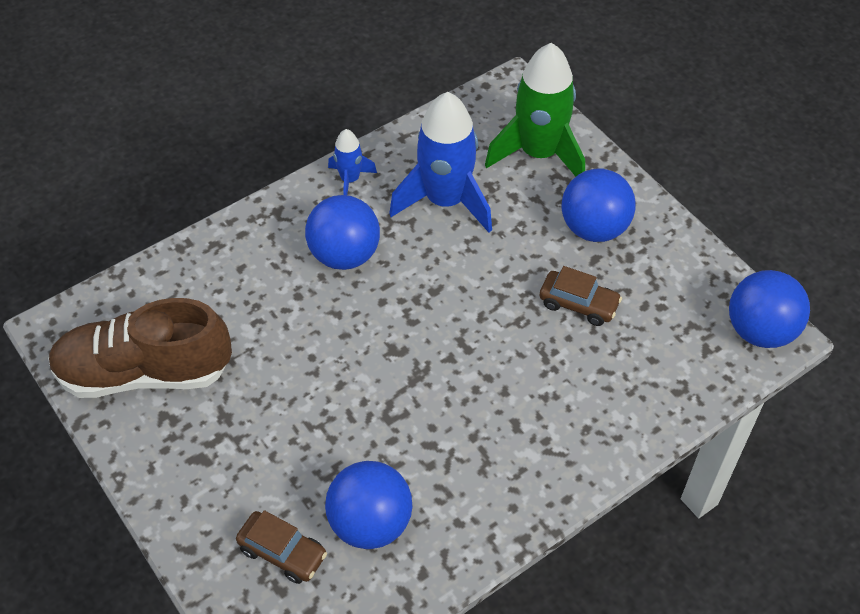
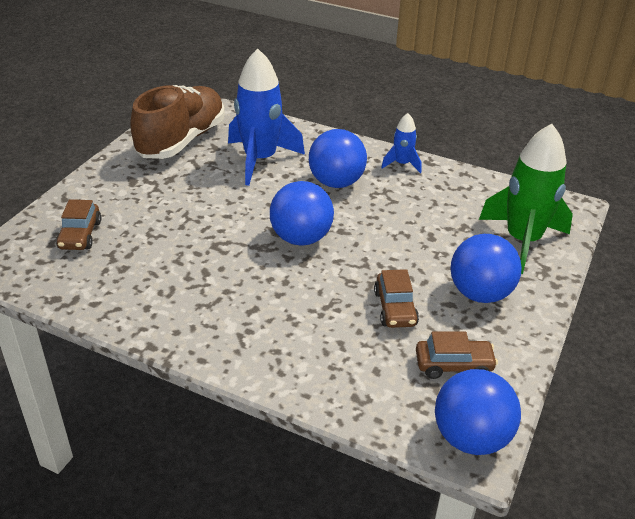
camera: 60 degrees right, 15 degrees down
(144, 372) = (181, 140): brown shoe -> brown shoe turned 60 degrees clockwise
(370, 523) = (123, 265): blue ball -> blue ball (301, 238)
(445, 201) = (427, 210): blue rocket -> blue rocket (260, 160)
(674, 298) = (453, 365): none -> brown car

